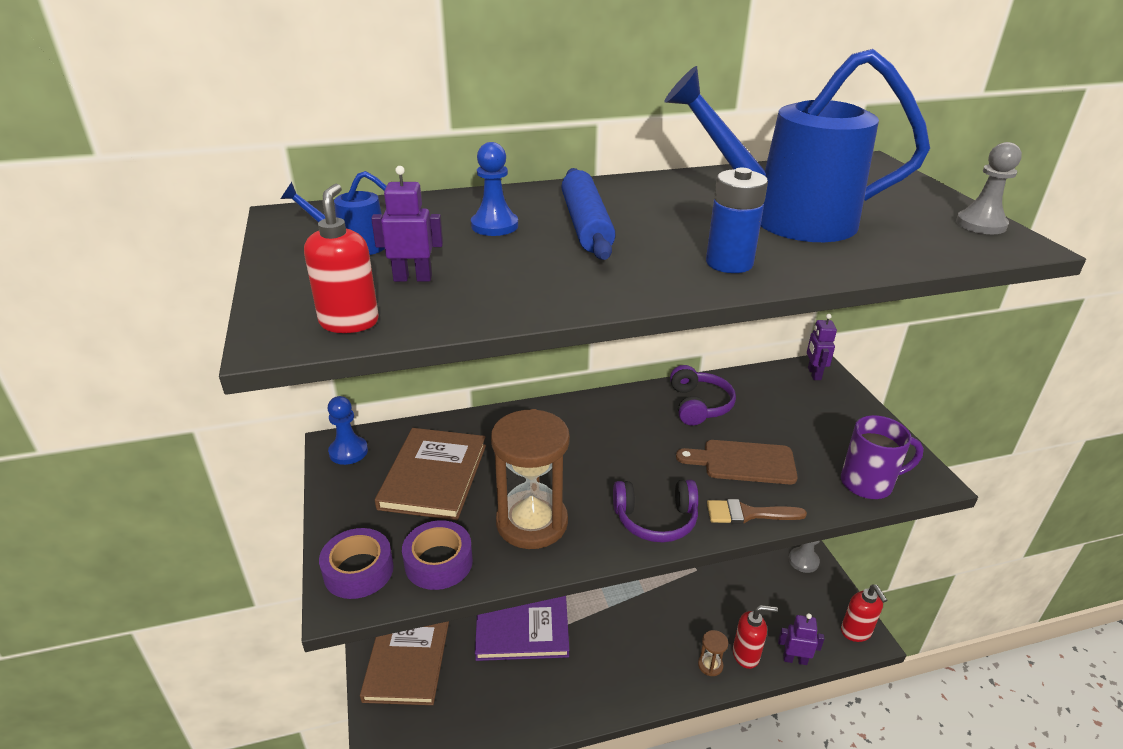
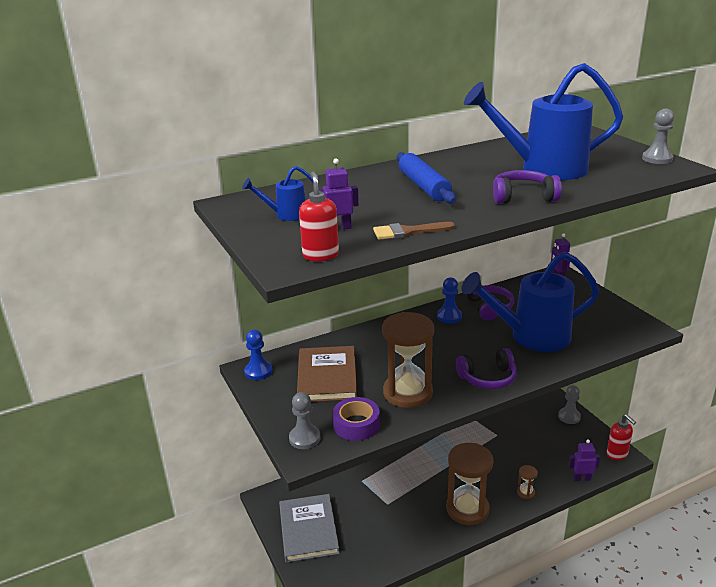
camera: 10 degrees left, 5 degrees down
(358, 570) = (304, 438): purple tape -> grey pawn
(407, 660) = (308, 529): brown book -> grey book
(494, 226) = (366, 193): blue pawn -> blue pawn (449, 316)
(522, 630) = (385, 495): purple book -> none
(623, 674) = (467, 509): none -> brown hourglass
(729, 263) = (523, 197): blue battery -> purple headphones
(743, 462) = (531, 337): brown cutting board -> blue watering can
(746, 655) = (548, 482): red soap dispenser -> none
(747, 514) = (545, 365): brown brush -> brown brush (407, 232)
(868, 483) = (614, 337): purple mug -> none

